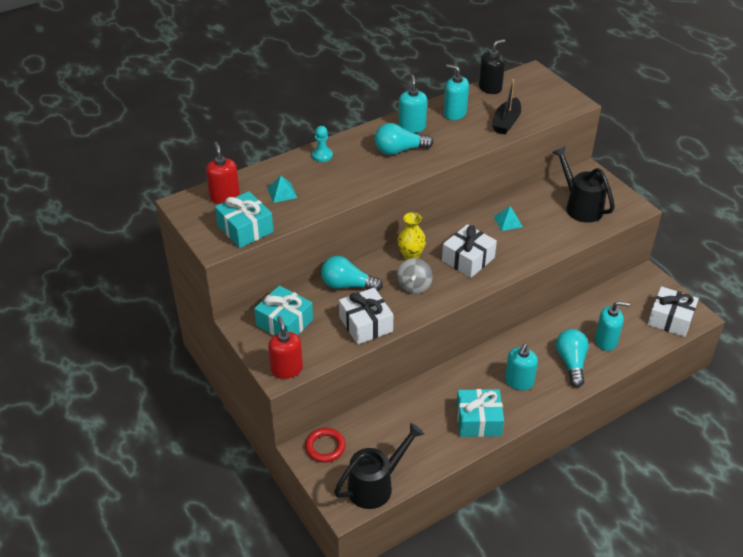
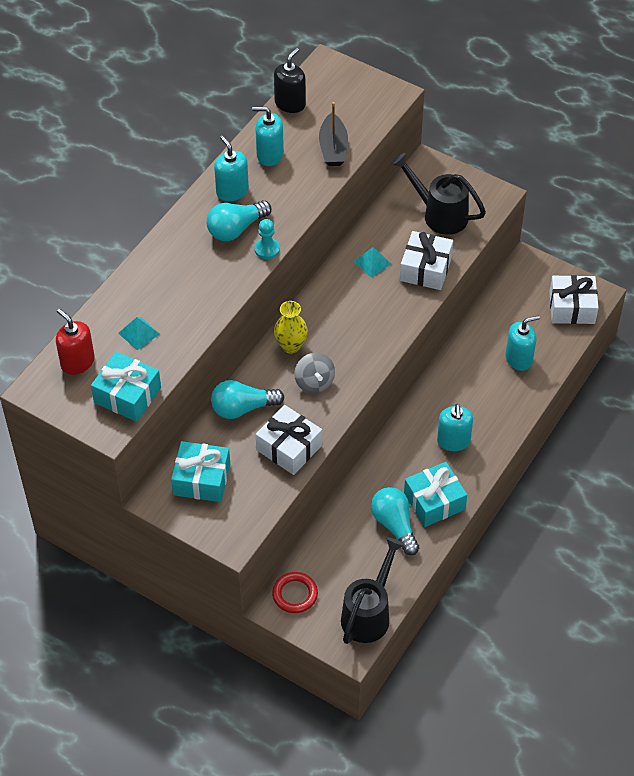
camera: 25 degrees left, 10 degrees up
(287, 369) = (237, 532): red soap dispenser -> none
(322, 155) = (153, 267): turquoise pawn -> turquoise pawn (267, 249)
(468, 259) = (354, 327): white gift -> white gift (425, 269)
(571, 363) = (495, 398): turquoise light bulb -> turquoise light bulb (394, 525)

